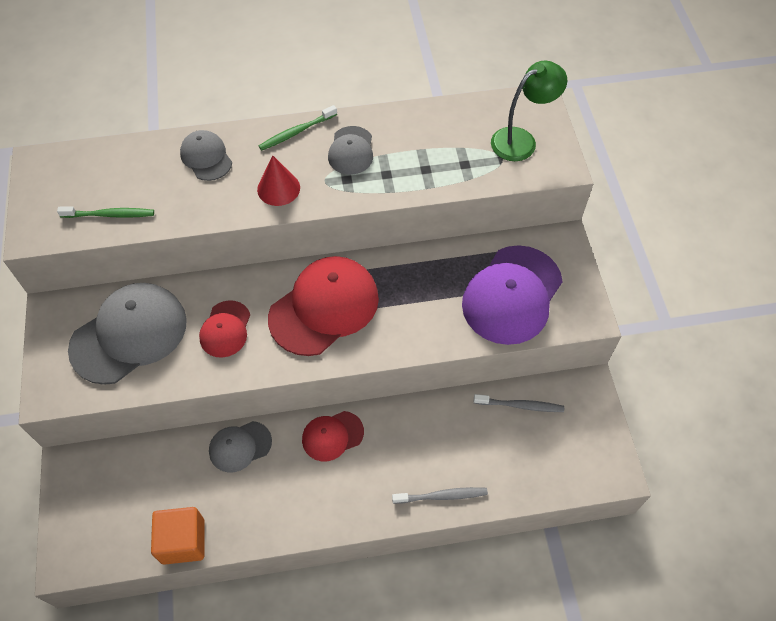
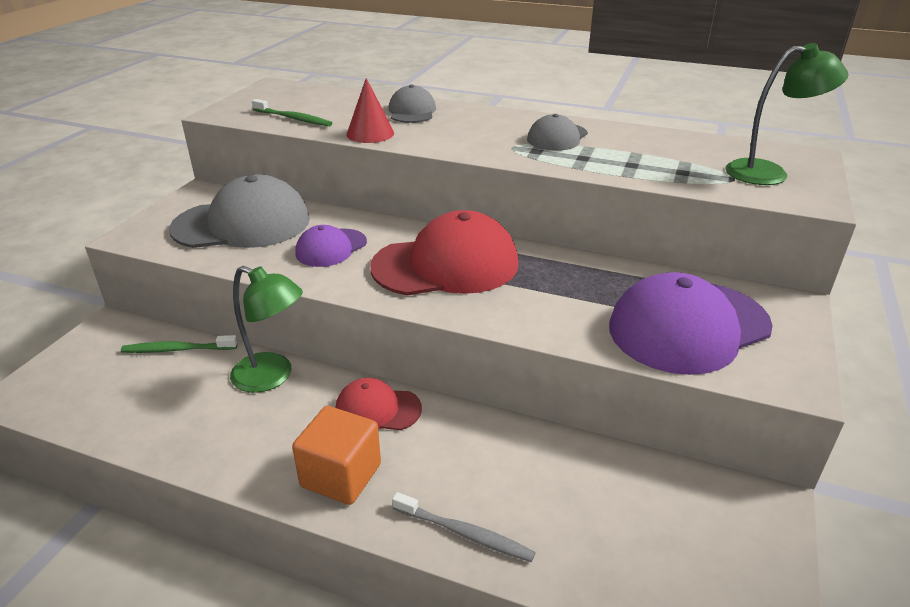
camera: 30 degrees right, 25 degrees down
(183, 541) = (133, 431): orange cube -> orange cube (341, 475)
(225, 329) = (331, 248): red cap -> purple cap
(240, 446) = (272, 376): grey cap -> green lamp
(278, 188) = (460, 140): red cone -> red cone (370, 133)
(296, 132) = (511, 117): green toothbrush -> green toothbrush (177, 349)
(521, 405) = (647, 481): grey toothbrush -> none

